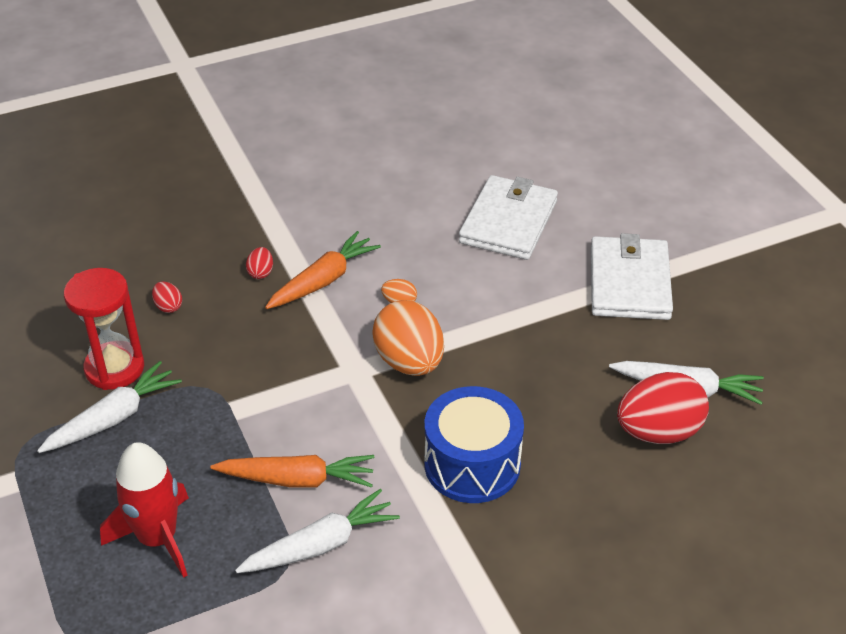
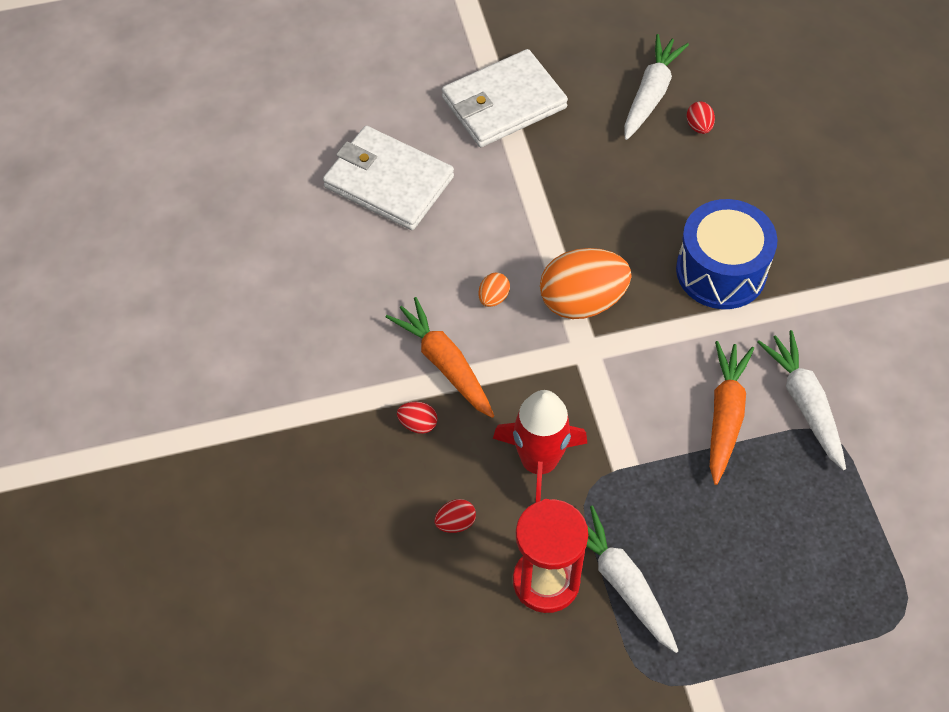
camera: 80 degrees left, 15 degrees up
(157, 538) = (787, 543): red rocket -> red rocket (539, 463)
(629, 282) = (504, 103): white wallet -> white wallet turned 45 degrees counterclockwise
(658, 432) = (699, 126): red egg -> red egg, size x0.43

